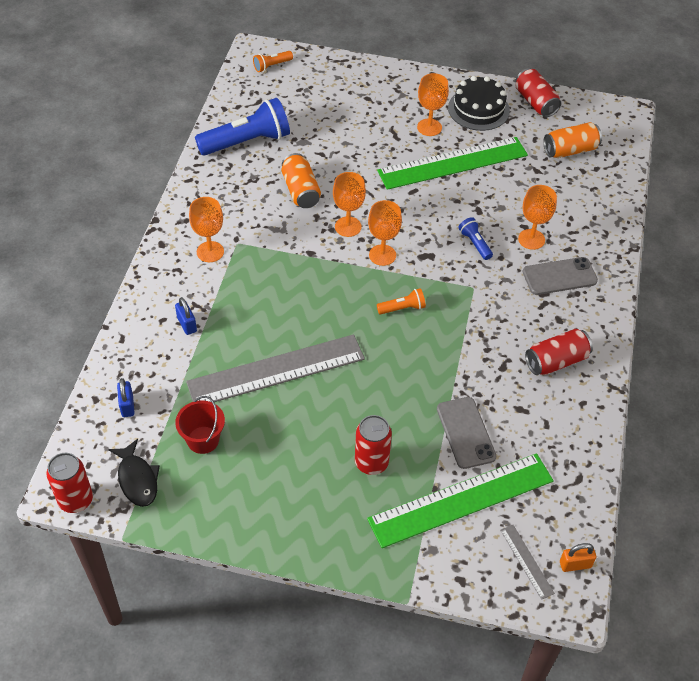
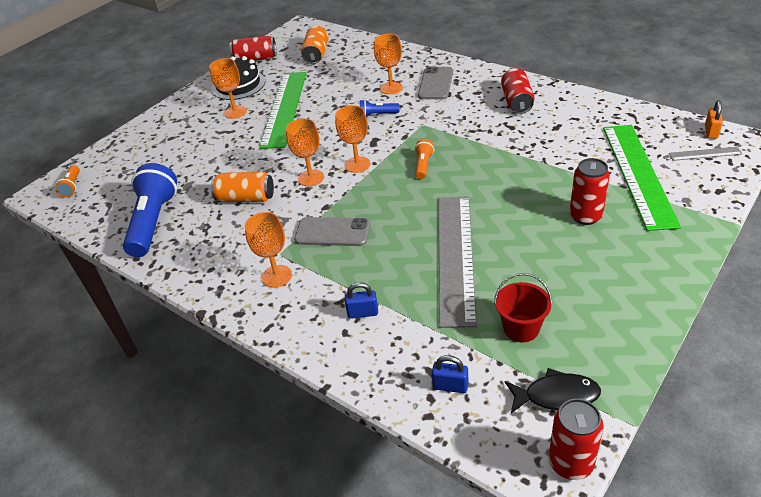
camera: 60 degrees left, 10 degrees down
(465, 433) = (570, 158): grey phone -> grey phone (332, 232)

